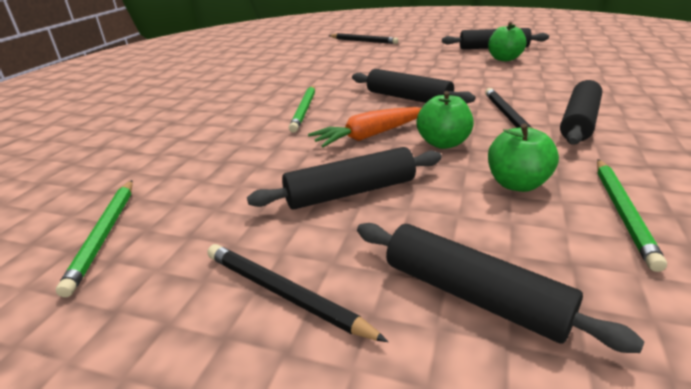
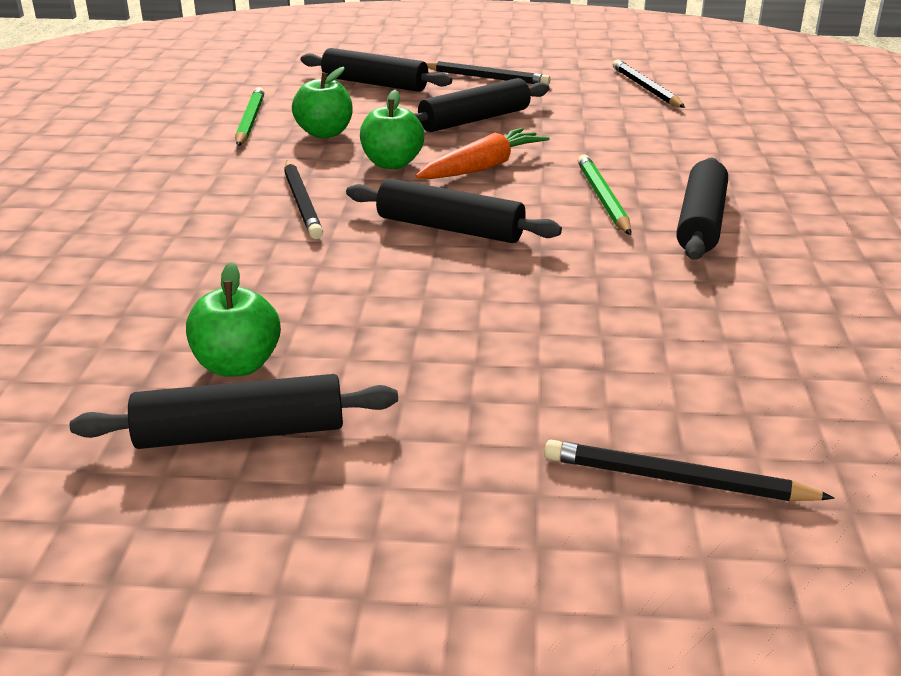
camera: 165 degrees right, 0 degrees up
(104, 235) = (646, 88): green pencil -> black pencil
(579, 122) = (211, 198): black rolling pin -> black rolling pin (700, 222)

